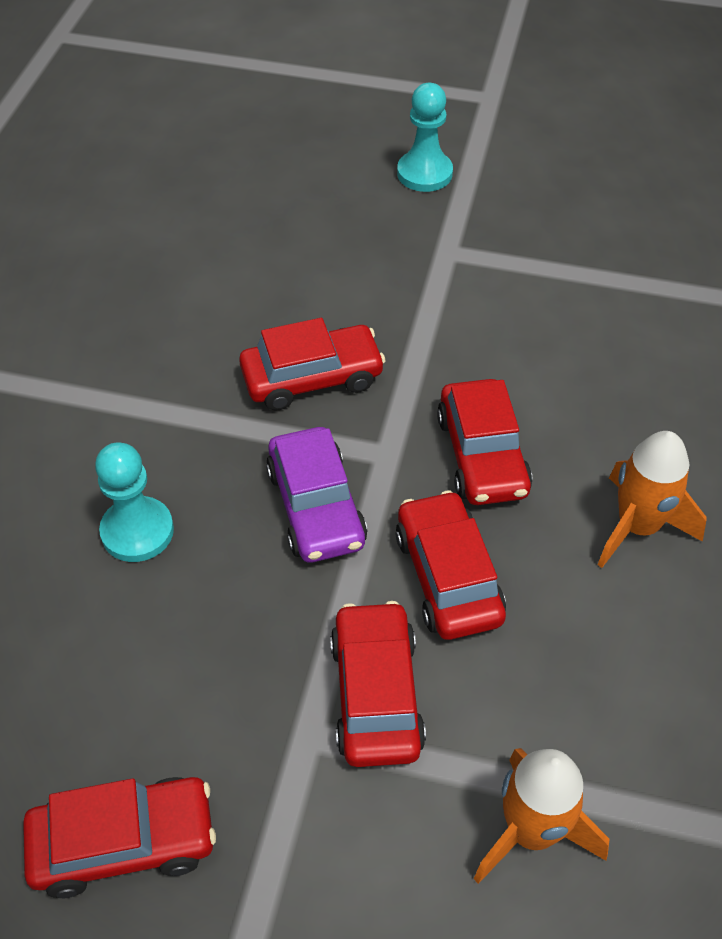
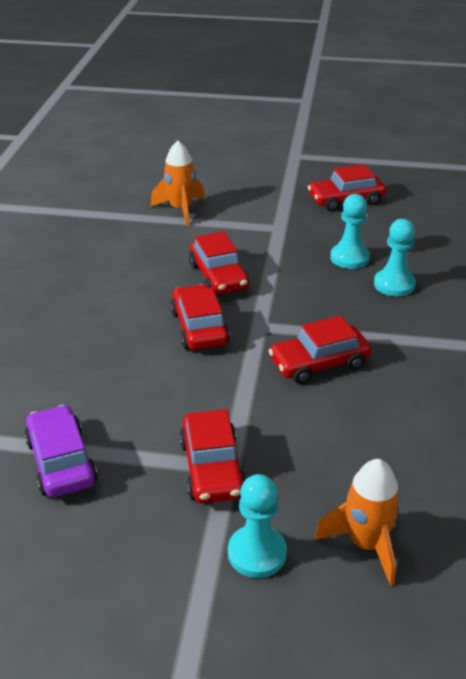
camera: 175 degrees right, 15 degrees down
(190, 613) = (349, 258): none -> turquoise pawn
(316, 507) = (297, 299): purple car -> purple car (61, 462)
(376, 694) = (250, 239): red car -> red car (212, 468)
(637, 526) = (110, 301): orange rocket -> orange rocket (366, 544)

